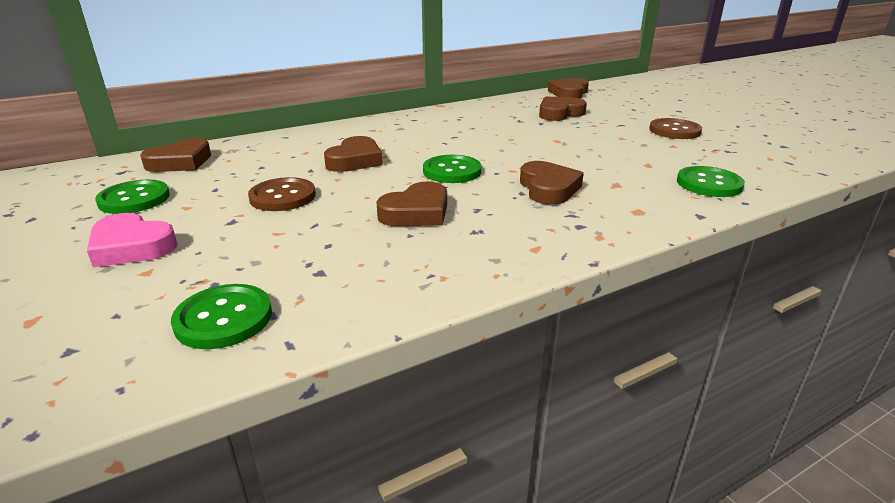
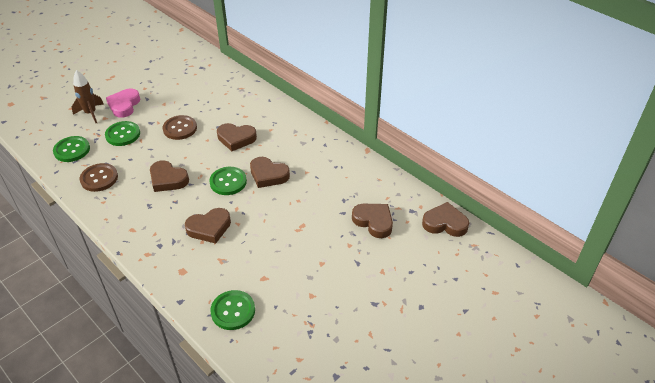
camera: 75 degrees right, 15 degrees up
(102, 290) = (91, 113): none -> brown rocket
(134, 199) = (170, 85): green button -> green button (123, 134)
(180, 162) = (218, 79): brown heart -> brown heart (268, 175)
(674, 131) = (352, 299): brown button -> brown button (99, 178)

